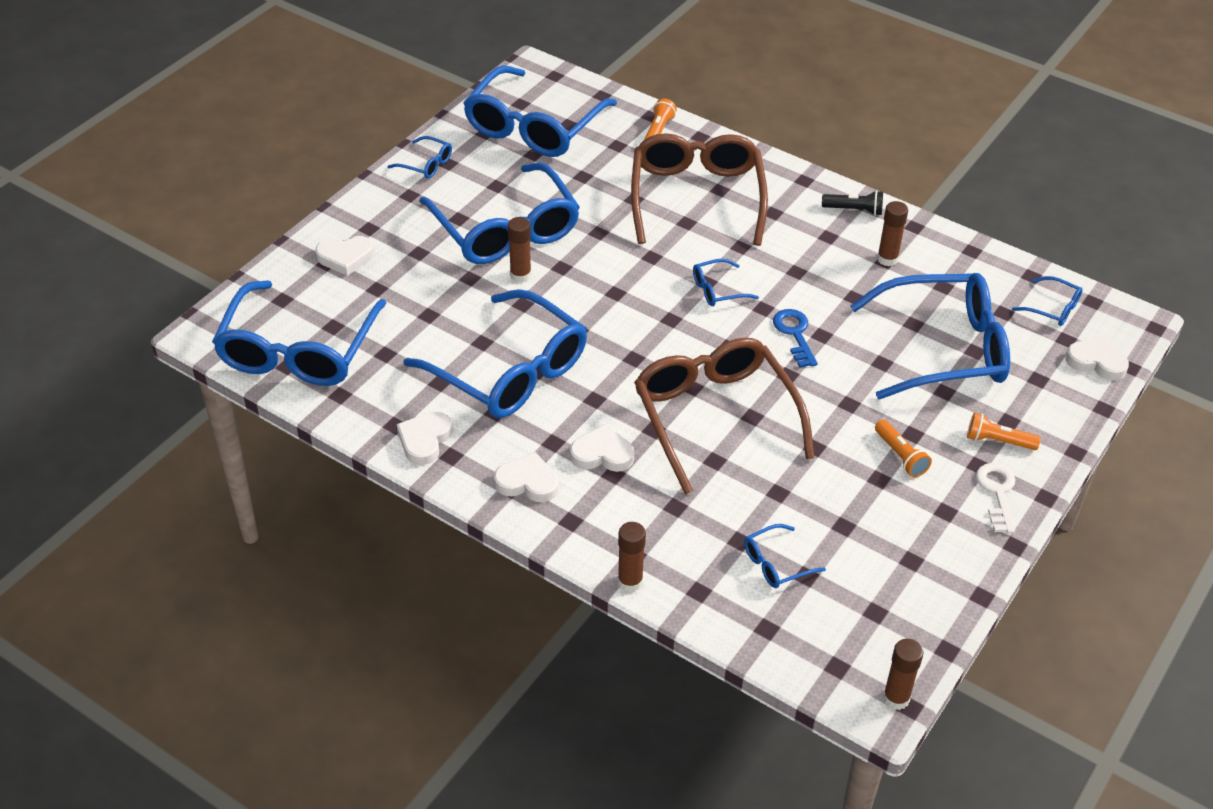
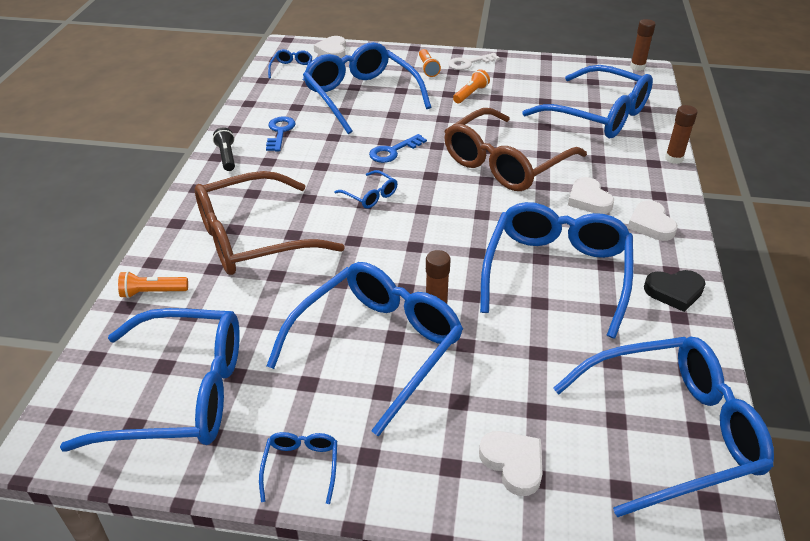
camera: 115 degrees left, 5 degrees down
(424, 440) = (674, 292): white heart -> black heart
(776, 563) = (597, 115): blue glasses -> blue glasses, size x2.41
(887, 259) = (280, 132): brown glue stick -> blue key

